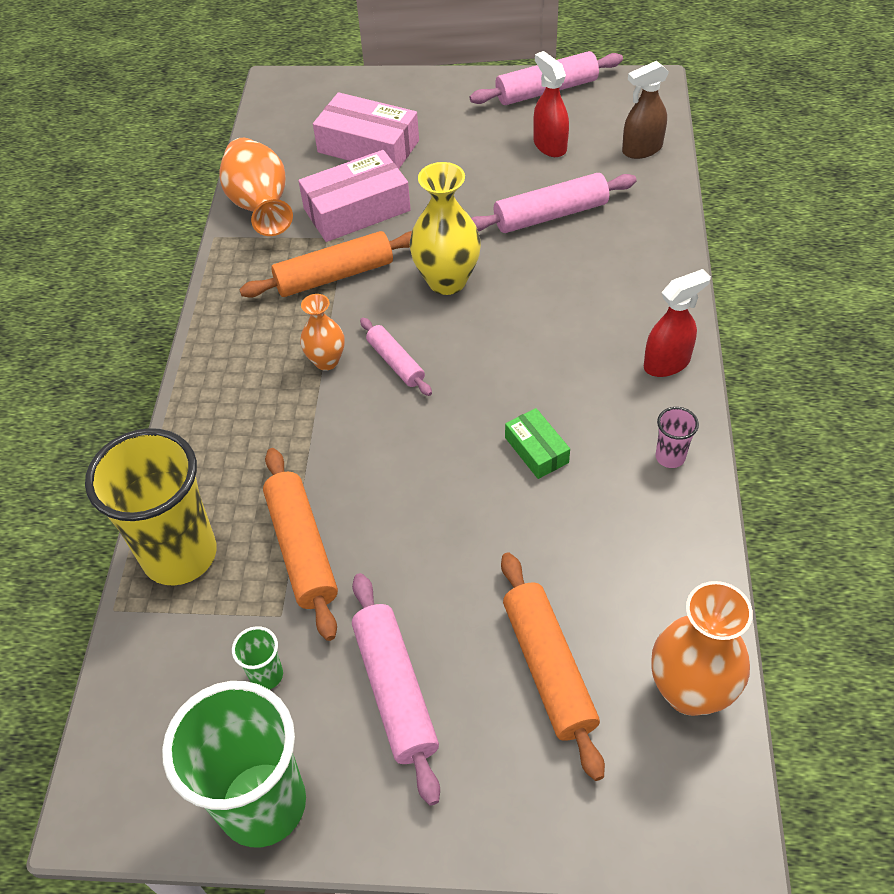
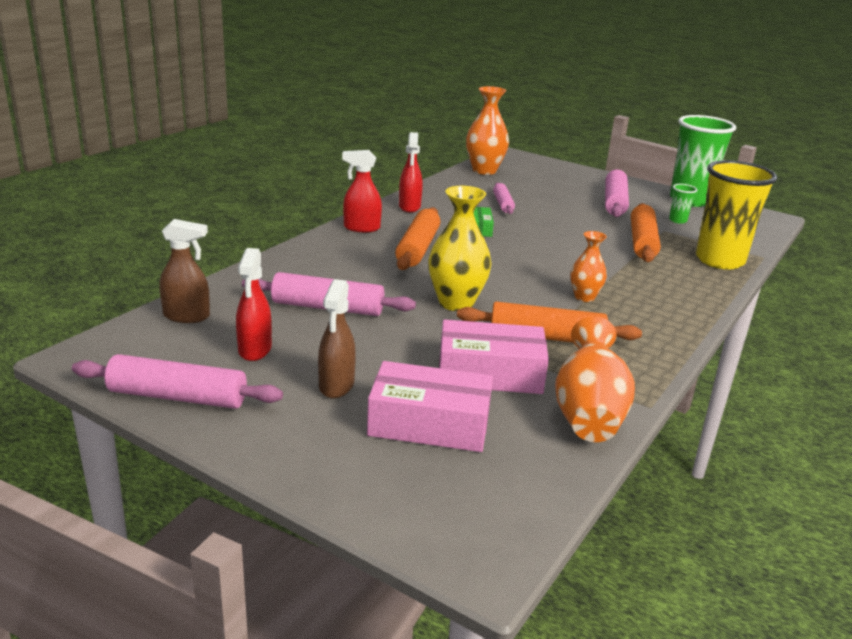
camera: 155 degrees left, 25 degrees down
(368, 146) = (429, 423): pink box -> pink box turned 45 degrees counterclockwise
(395, 362) = (533, 281): pink rolling pin -> pink rolling pin (503, 204)
(457, 145) = (336, 386): none -> brown spray bottle
(548, 668) = (539, 188): orange rolling pin -> orange rolling pin (418, 248)
(670, 457) = (409, 207): pink cup -> red spray bottle

